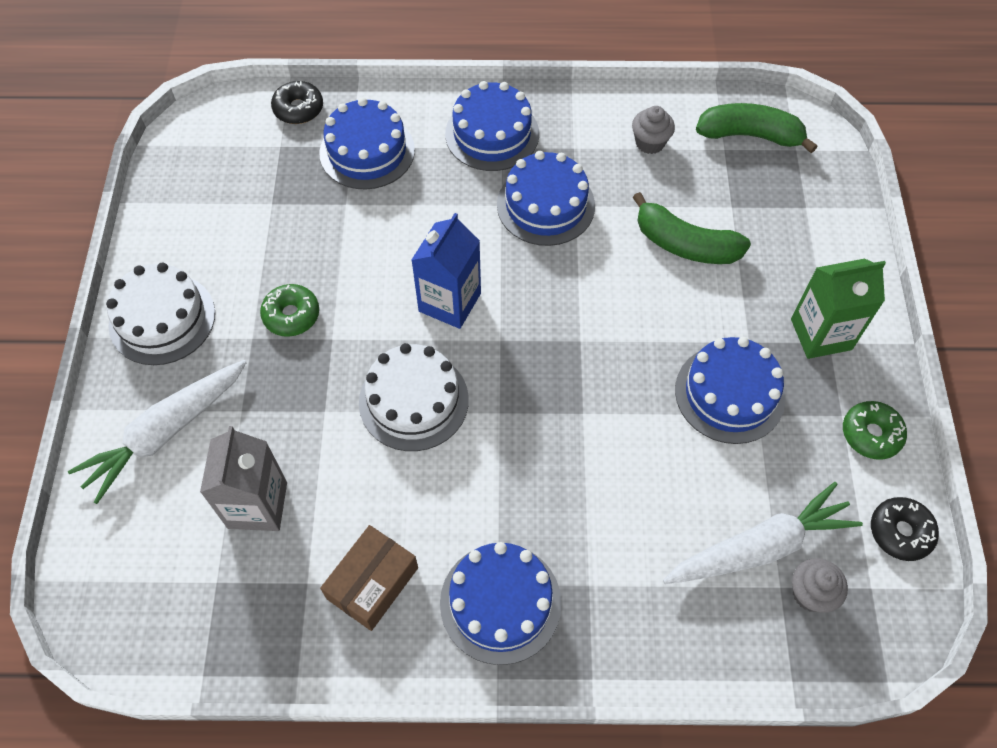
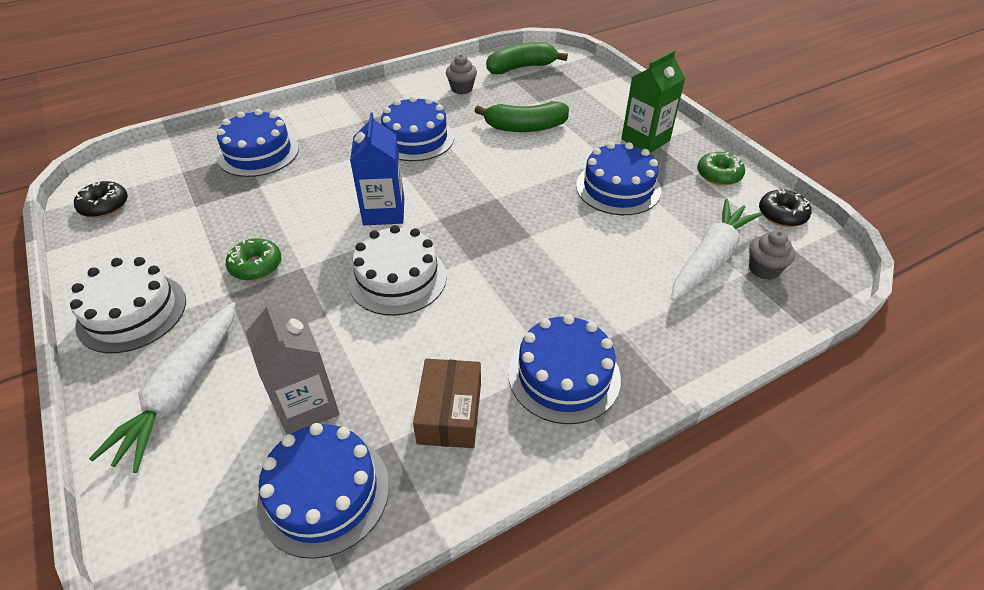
camera: 30 degrees left, 15 degrees down
(298, 109) = (185, 147): black donut -> black donut (104, 206)
(492, 134) = (349, 116): blue cake -> blue cake (324, 493)

